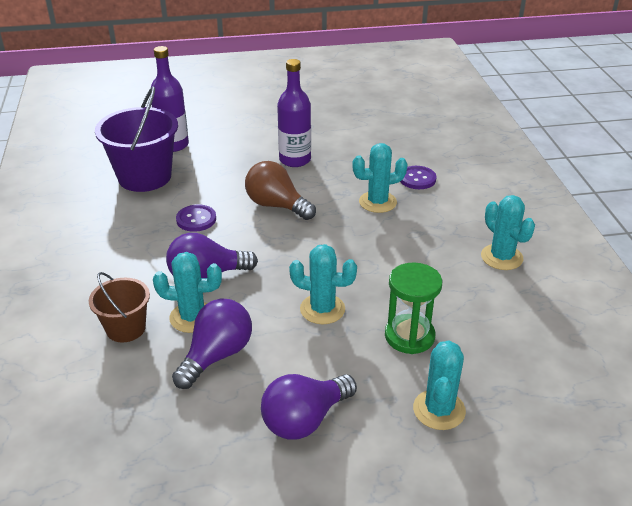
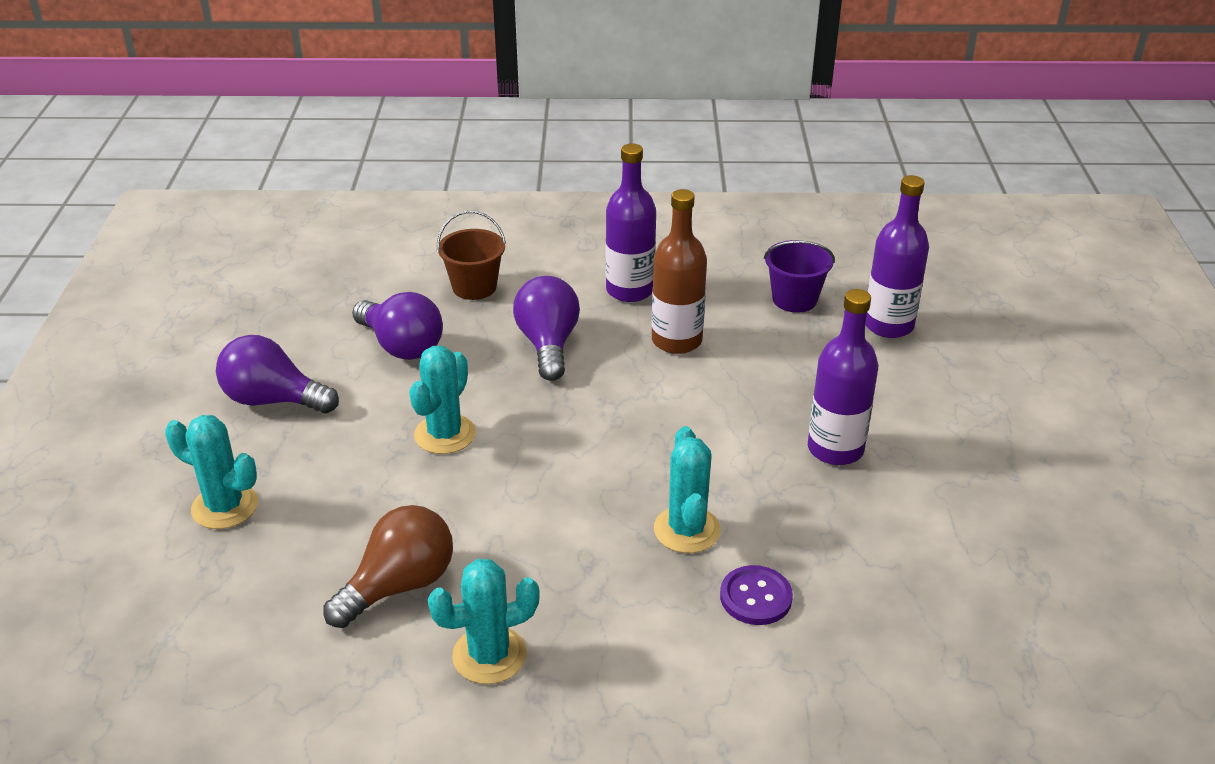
camera: 100 degrees right, 0 degrees up
(132, 245) = (630, 290): none -> purple bottle
(145, 177) = (794, 299): purple bucket -> purple bucket, size x0.58
(192, 317) = (474, 331): turquoise cactus -> none
(196, 219) = (676, 341): purple button -> brown bottle
(276, 205) = (697, 416): brown light bulb -> brown light bulb (399, 586)
(305, 419) = (273, 400): purple light bulb -> purple light bulb turned 45 degrees counterclockwise
(409, 336) = (358, 506): green hourglass -> none

